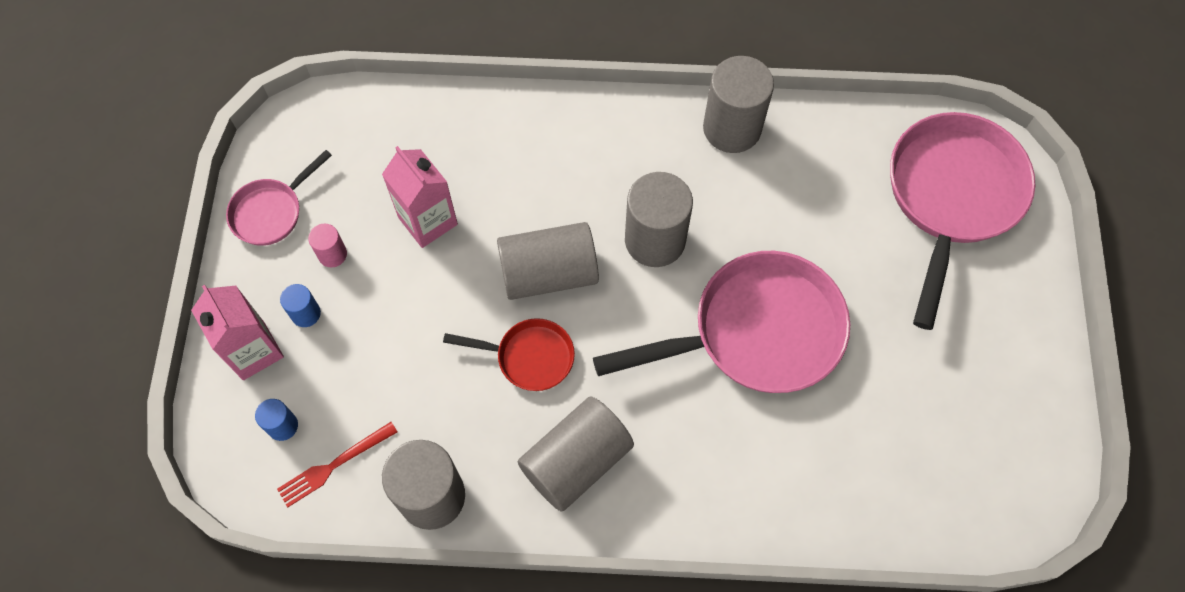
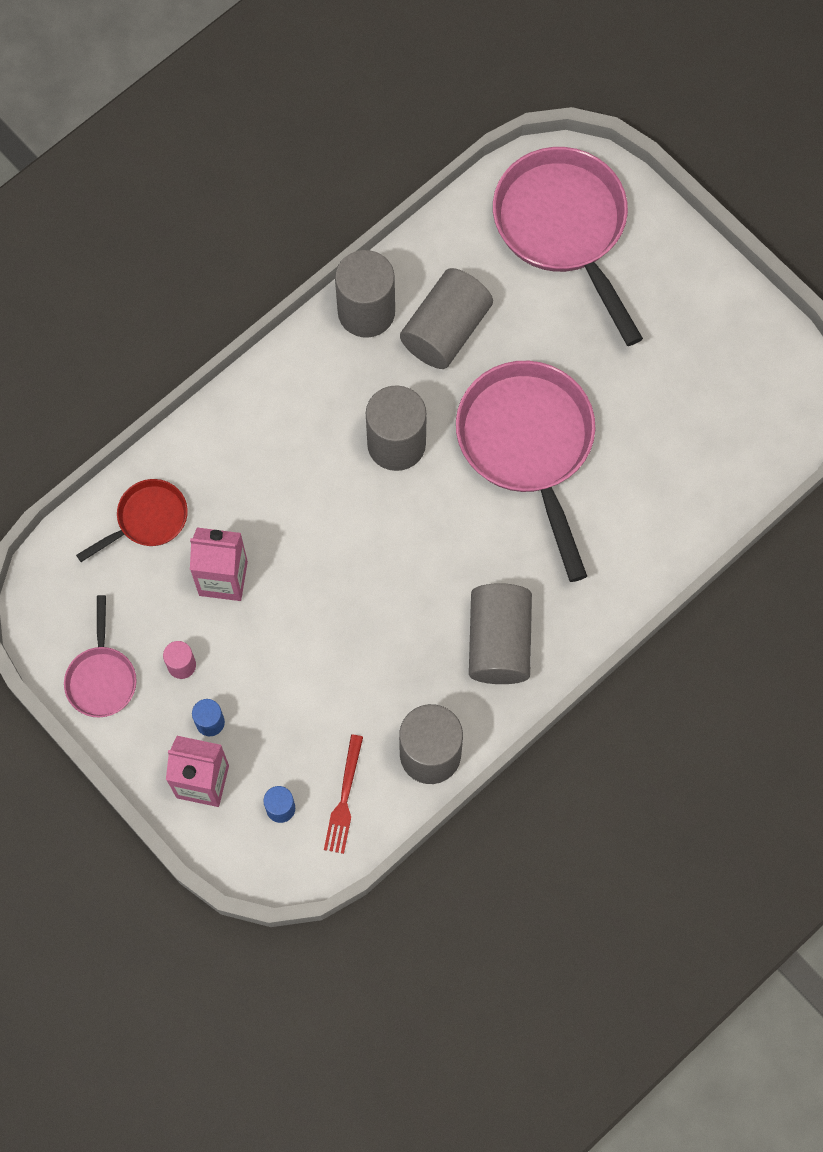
camera: 45 degrees left, 5 degrees up
(529, 357) = (396, 604): red pan -> red pan (147, 519)
(548, 273) = (348, 535): grey cylinder -> grey cylinder (446, 330)
(756, 332) = (528, 446): pink pan -> pink pan turned 45 degrees counterclockwise

